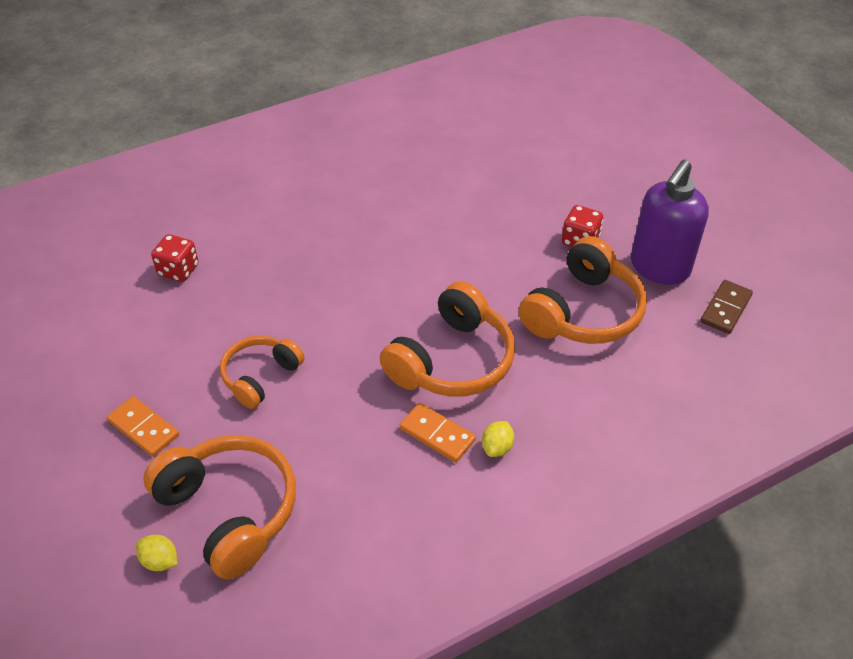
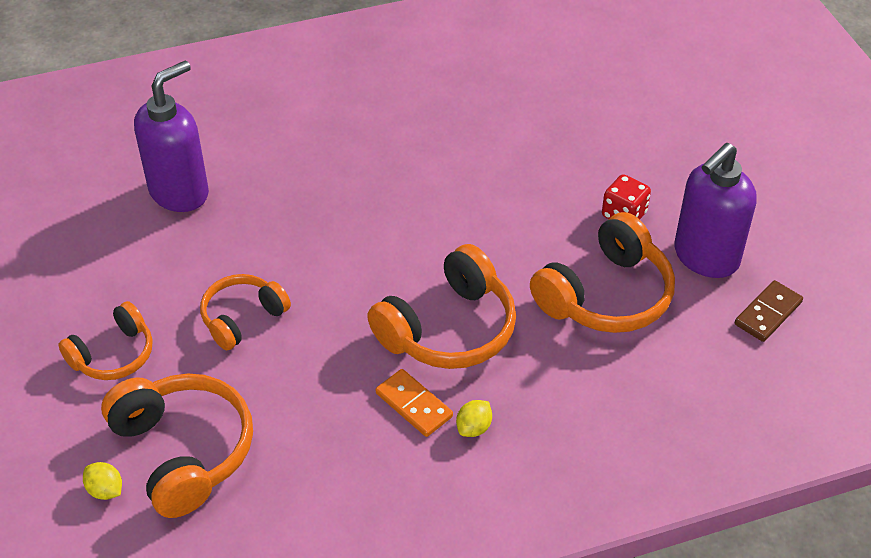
camera: 10 degrees right, 0 degrees up
(144, 428) = (113, 355): orange domino -> orange headphones
(178, 270) = (180, 192): red dice -> purple soap dispenser

